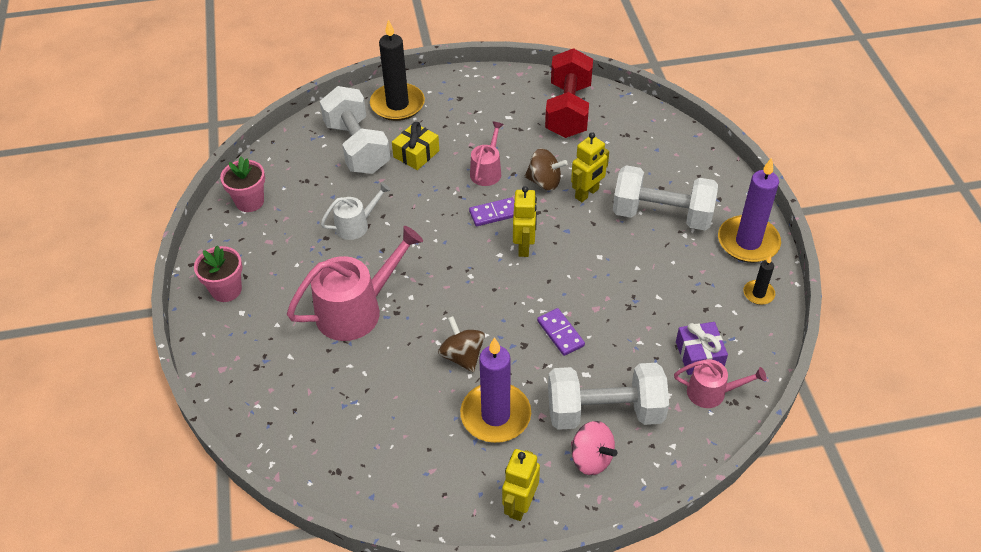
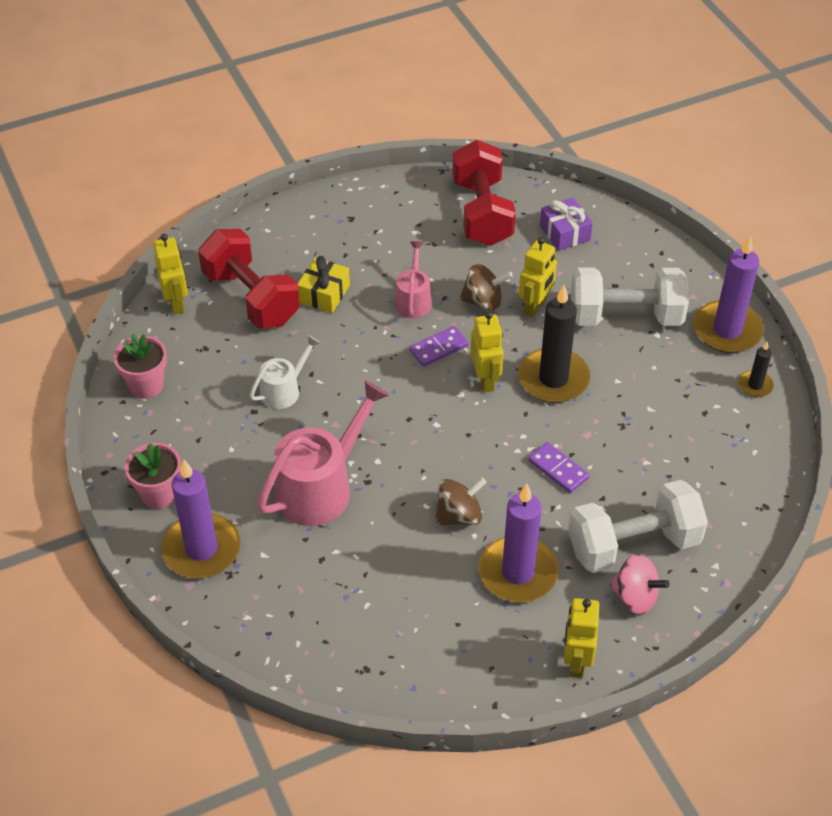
camera: 15 degrees left, 0 degrees up
(242, 341) = (201, 549): none -> purple candle
(297, 141) = (176, 303): none -> yellow robot
(357, 147) = (251, 298): white dumbbell -> red dumbbell
(397, 104) = (280, 238): black candle -> black candle (553, 379)
(462, 356) = (459, 515): brown spinning top -> brown spinning top turned 105 degrees clockwise
(699, 355) = (713, 464): purple gift -> purple gift (565, 233)
(711, 392) = (738, 501): pink watering can -> none

